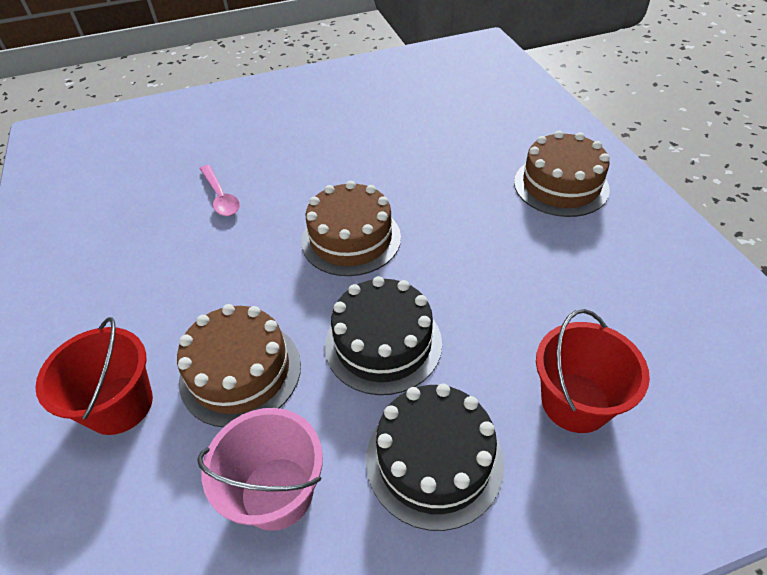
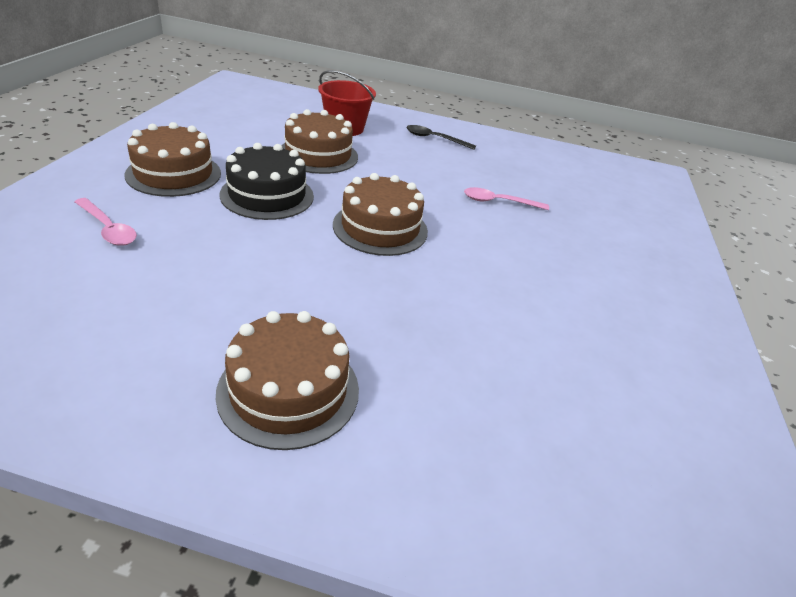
camera: 115 degrees right, 10 degrees down
(83, 303) = (435, 139): none -> black spoon
(277, 492) = (234, 139): pink bucket -> none
(434, 459) = (174, 174): black cake -> brown cake
(575, 402) = (108, 229): red bucket -> pink spoon

